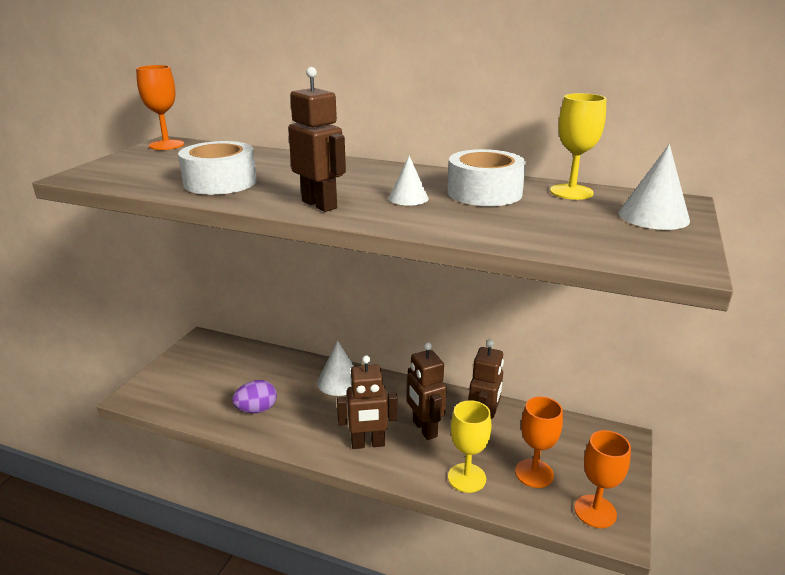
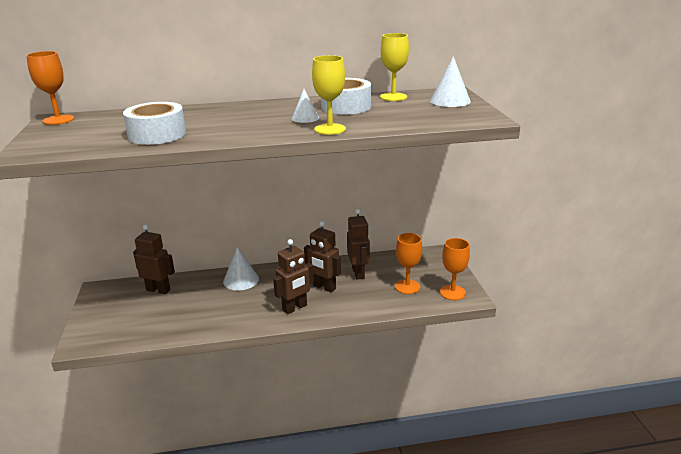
camera: 30 degrees left, 0 degrees up
(257, 410) = (195, 317): purple egg -> none
(319, 204) = (254, 133): brown robot -> brown robot (158, 290)
(467, 478) = (371, 303): yellow goblet -> yellow goblet (330, 129)

